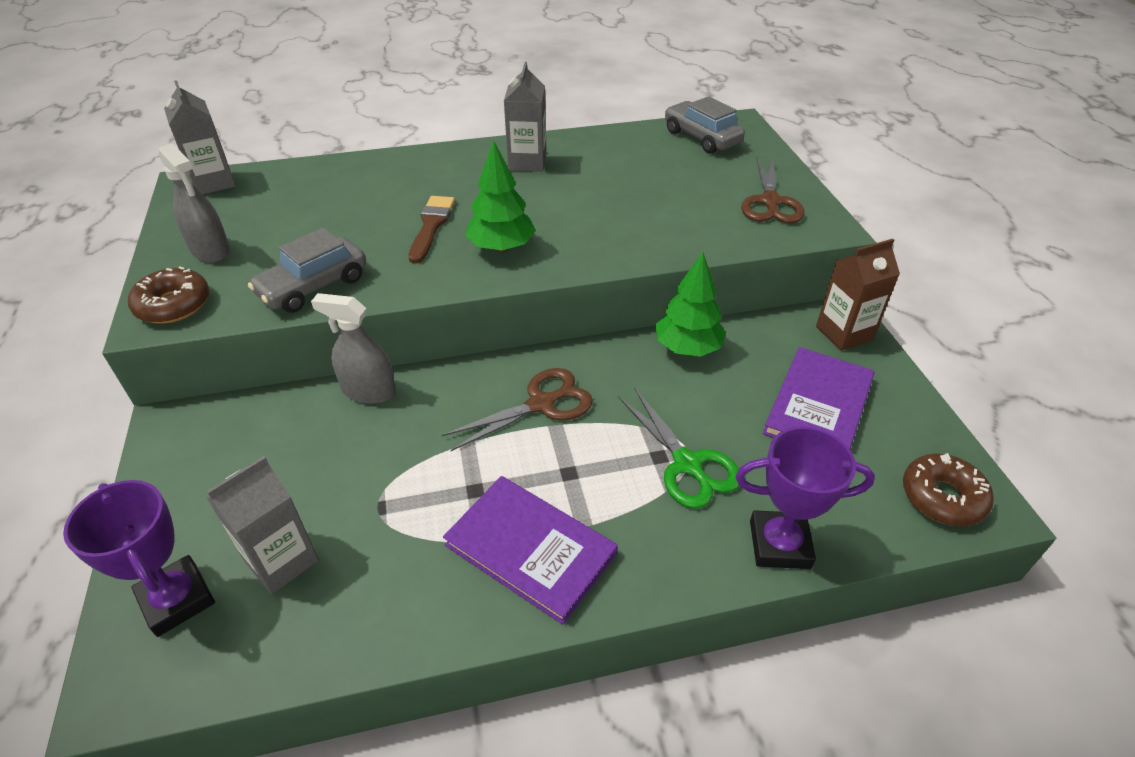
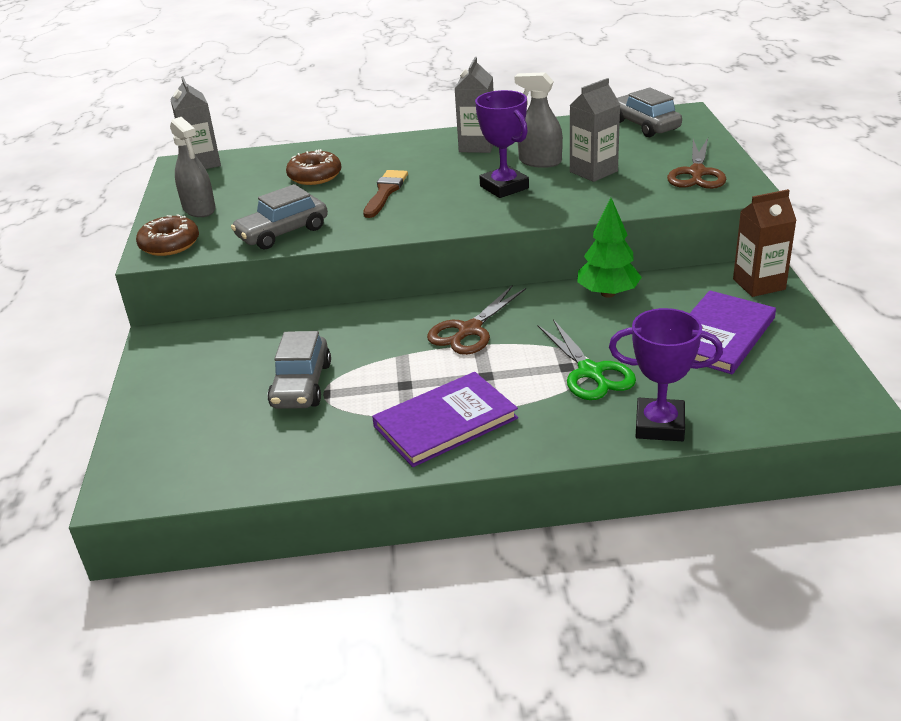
camera: 10 degrees right, 10 degrees down
(177, 599) = (164, 443): purple trophy -> purple trophy (504, 187)
(281, 561) = (245, 423): grey carton -> grey carton (593, 171)
(350, 495) = (301, 385): none -> grey car
(368, 391) = (322, 319): grey spray bottle -> grey spray bottle (540, 162)
(501, 247) = (444, 207): green tree -> none
(530, 549) = (445, 422): purple book -> purple book turned 75 degrees counterclockwise
(541, 404) = (469, 330): brown scissors -> brown scissors turned 150 degrees clockwise
(942, 497) = (817, 399): brown donut -> brown donut (315, 176)

